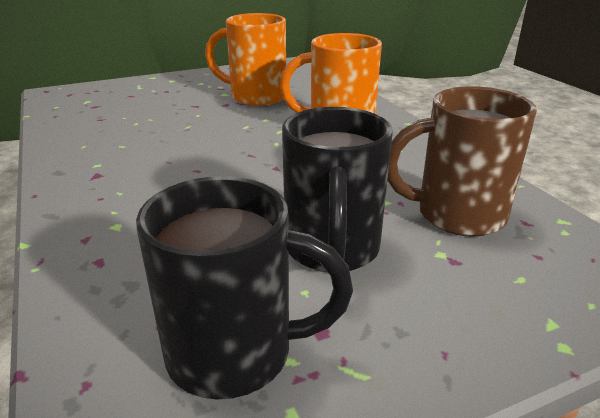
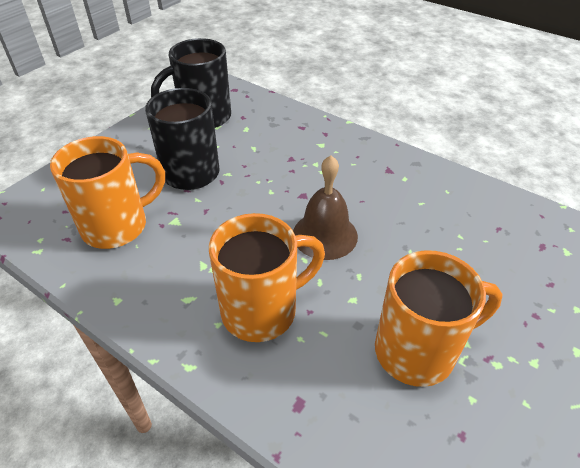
camera: 150 degrees right, 15 degrees up
(239, 150) = (325, 235): none -> brown bell
(457, 215) = (117, 226): brown mug -> orange mug

